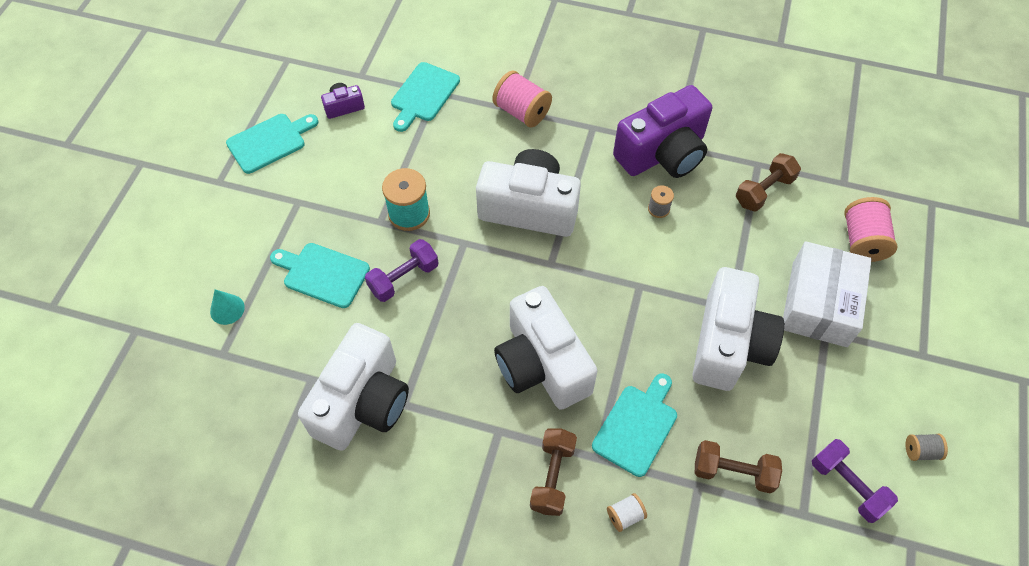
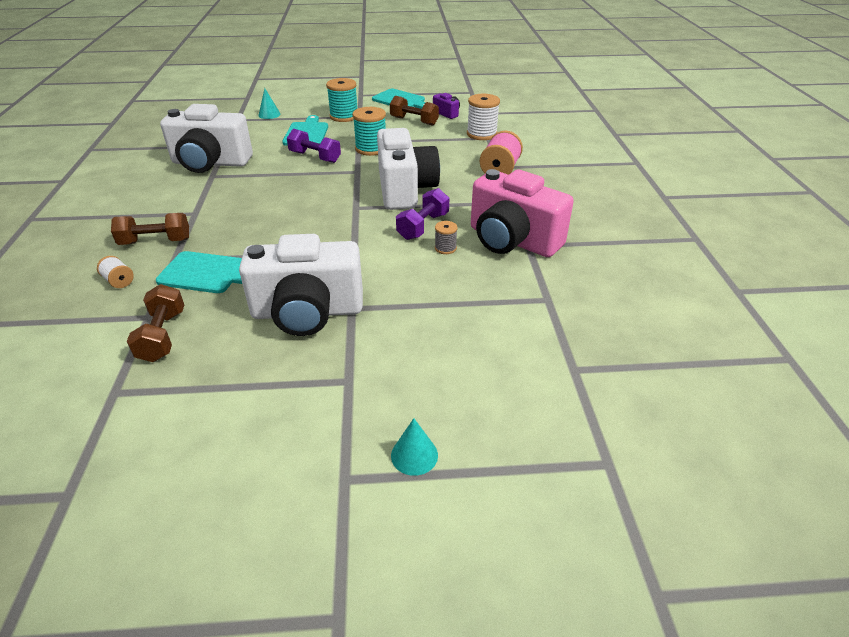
camera: 70 degrees right, 20 degrees down
(289, 219) = (344, 116): none -> turquoise spool
(423, 95) = (481, 134): turquoise cutting board -> white spool
(542, 365) = (257, 220): white camera -> none
(663, 153) = (512, 240): purple camera -> pink camera
(764, 191) = (514, 308): brown dumbbell -> brown dumbbell (414, 121)
(819, 304) = (384, 370): white box -> none
(847, 485) = (148, 424): purple dumbbell -> purple dumbbell (423, 226)
(862, 241) = (495, 397): pink spool -> none
(909, 308) = (414, 455): none -> turquoise cone
(921, 451) = (198, 491): grey spool -> none

